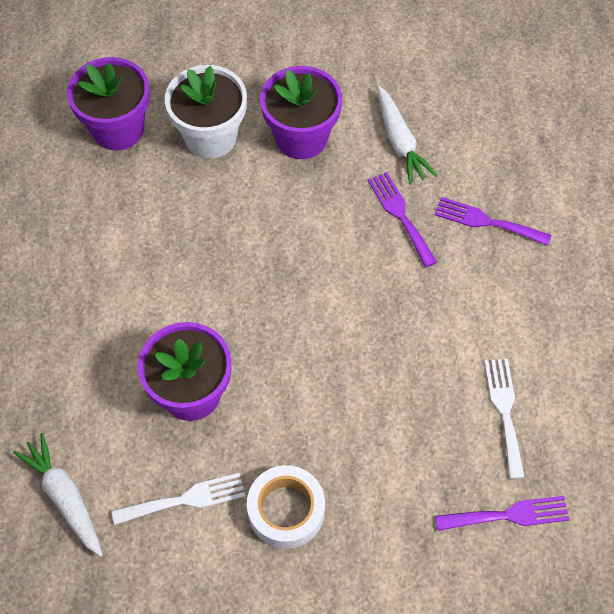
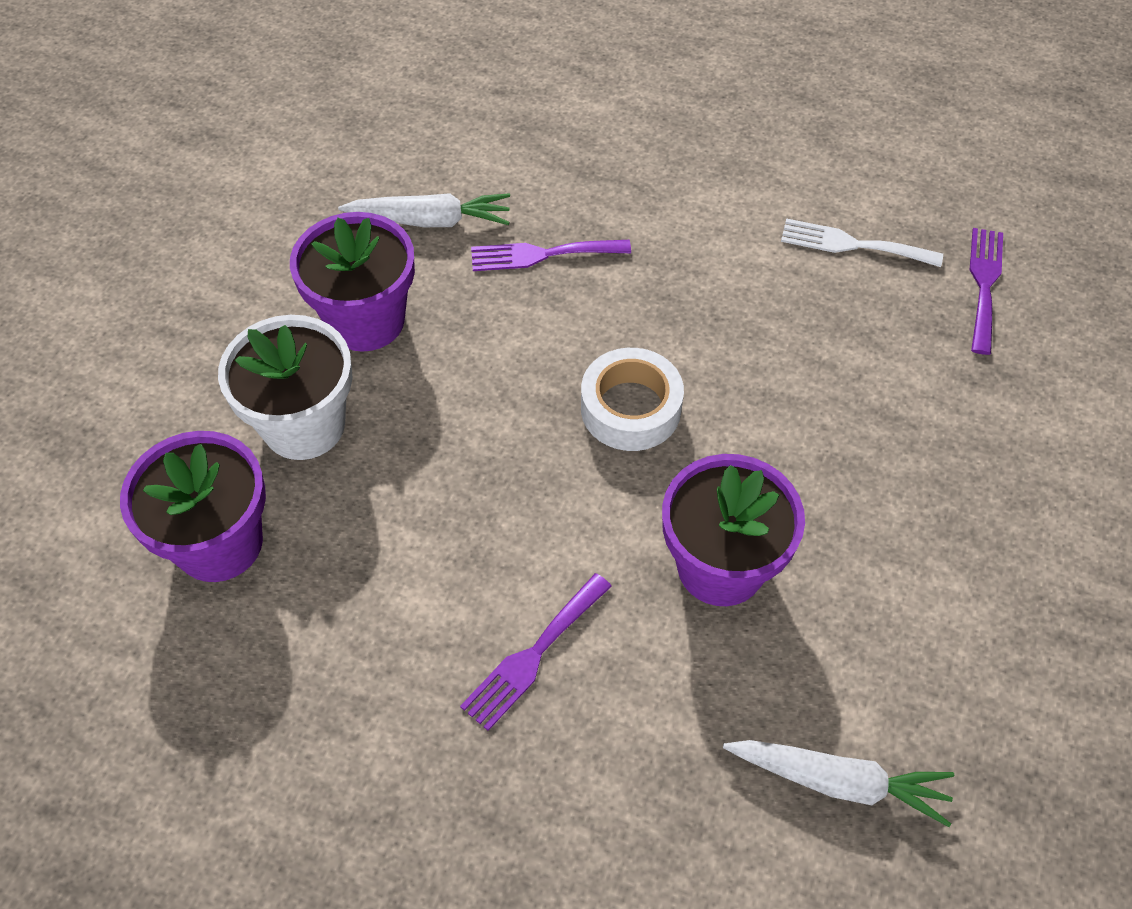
camera: 70 degrees left, 5 degrees down
(65, 497) = (838, 782): white carrot -> white carrot turned 150 degrees counterclockwise
(185, 499) = (881, 618): white fork -> none
(286, 510) = (926, 503): white tape -> white tape (630, 408)
(486, 222) = (591, 177): purple fork -> purple fork (533, 655)

